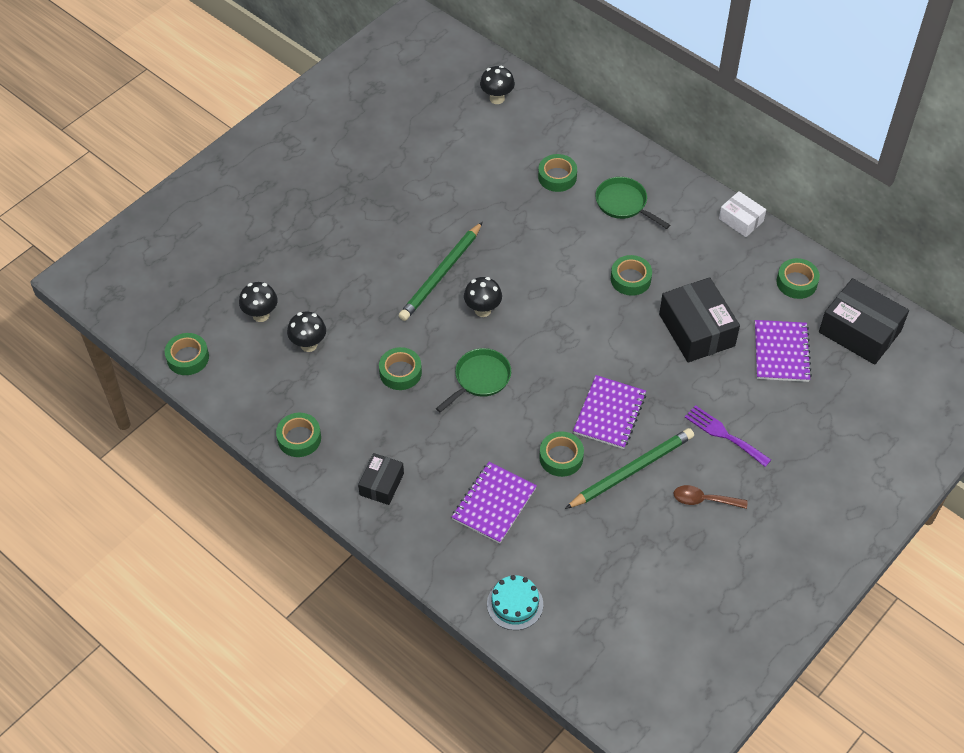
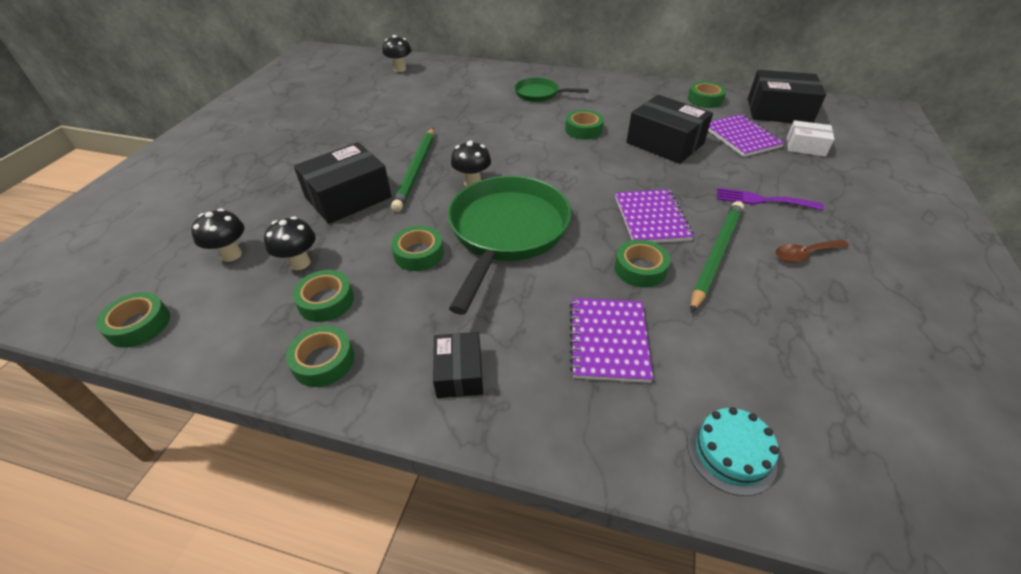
camera: 25 degrees left, 10 degrees down
(369, 286) = (348, 197): none -> black box
(480, 379) = (506, 232): green pan -> green pan, size x1.95
(557, 177) = (476, 93): green tape -> green tape (326, 301)
(741, 220) = (631, 81): white box -> white box (805, 146)

